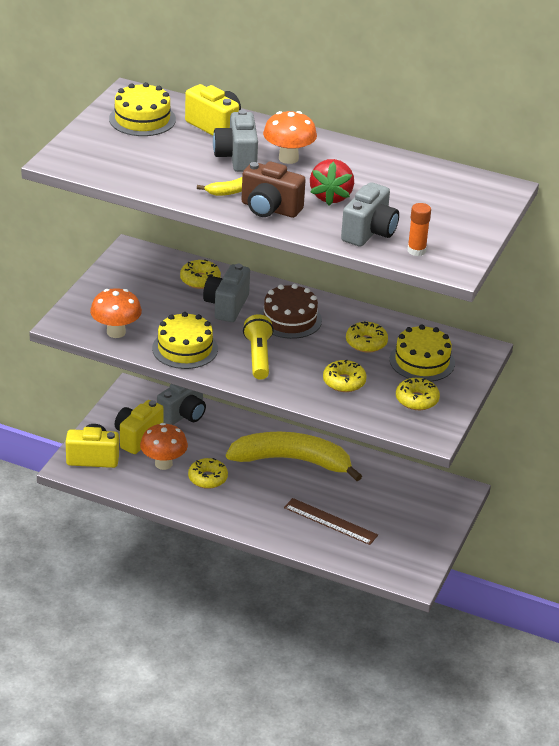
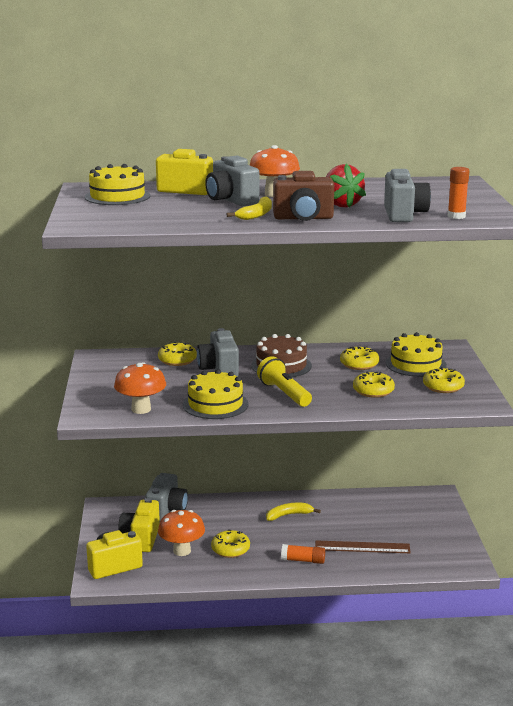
camera: 25 degrees left, 15 degrees down
(263, 515) = (303, 560): none -> orange glue stick
(292, 460) = (289, 515): yellow banana -> yellow banana, size x0.44

